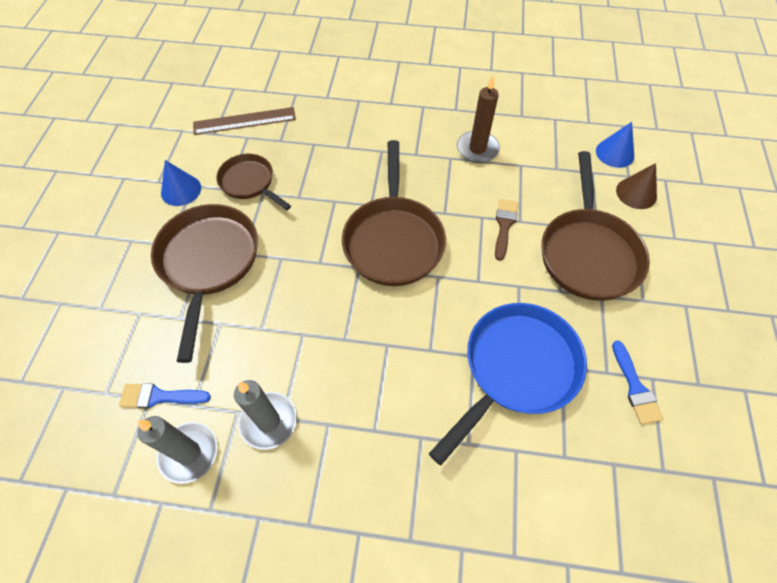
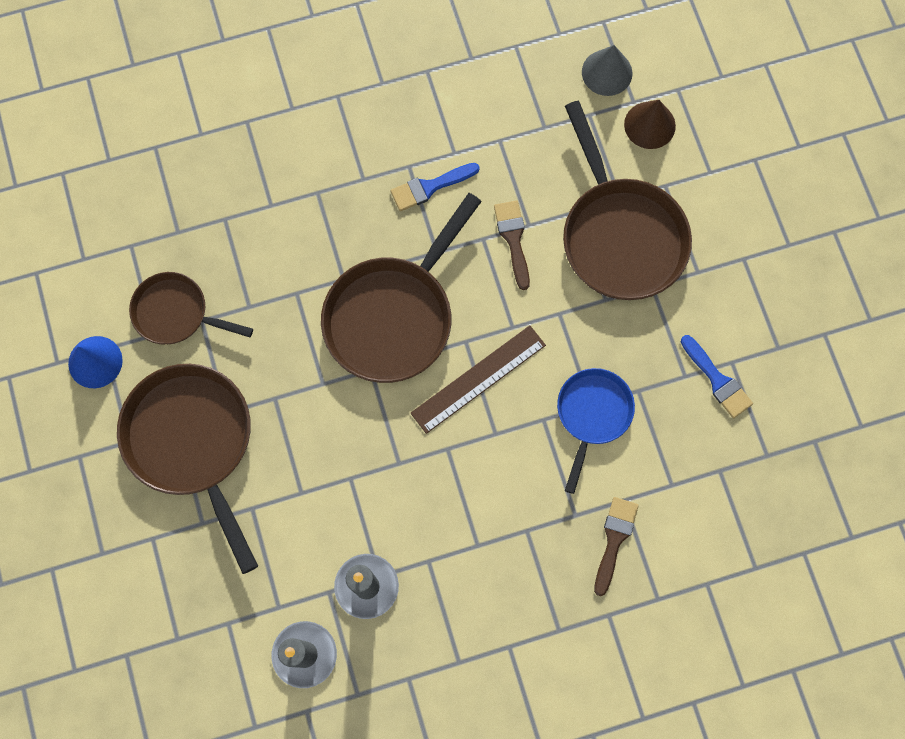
camera: 25 degrees left, 15 degrees up
(159, 396) = (237, 615): blue brush -> blue brush (430, 187)
(244, 121) = (112, 221): brown ruler -> brown ruler (478, 379)
(393, 240) = (393, 316): brown pan -> brown pan turned 60 degrees clockwise
(477, 149) = (436, 138): brown candle -> none
(494, 481) = (614, 540): none -> brown brush
(516, 369) = (592, 414): blue pan -> blue pan, size x0.59
(615, 153) = (607, 72): blue cone -> grey cone

